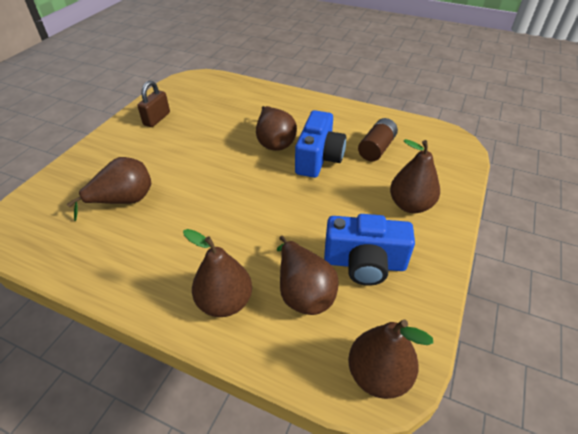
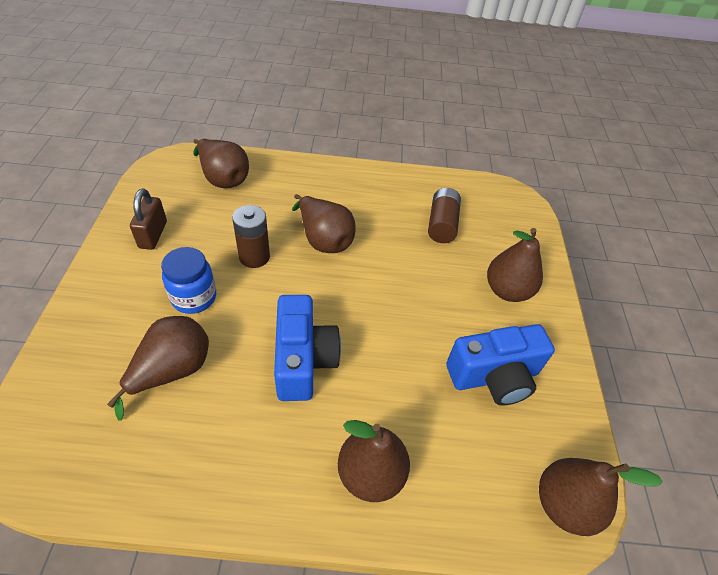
camera: 25 degrees left, 5 degrees up
(162, 160) = (194, 297): none -> blue jar
(217, 144) = (254, 257): none -> brown battery
(303, 292) = (449, 432): brown pear -> brown pear (223, 178)
(318, 158) = (385, 252): blue camera -> blue camera (303, 360)

